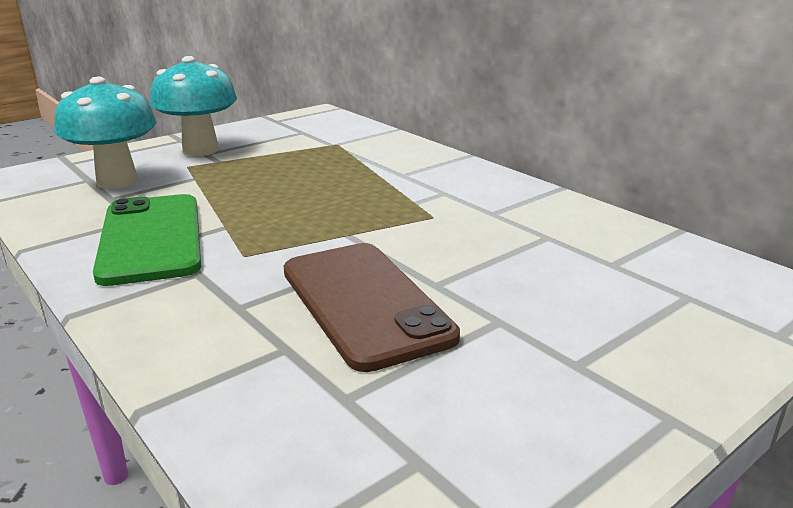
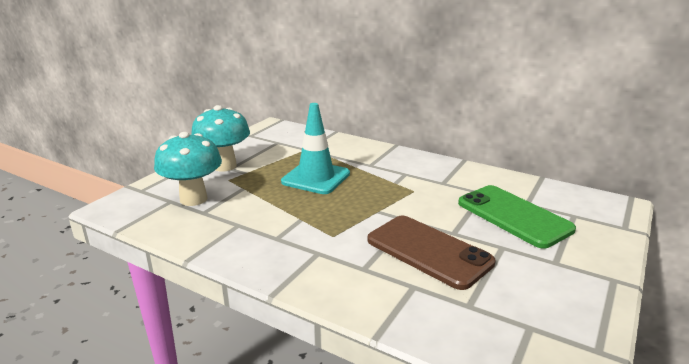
camera: 20 degrees left, 0 degrees up
(151, 239) = (264, 236): green phone -> green phone (513, 216)
(304, 179) = (316, 178): none -> turquoise traffic cone

